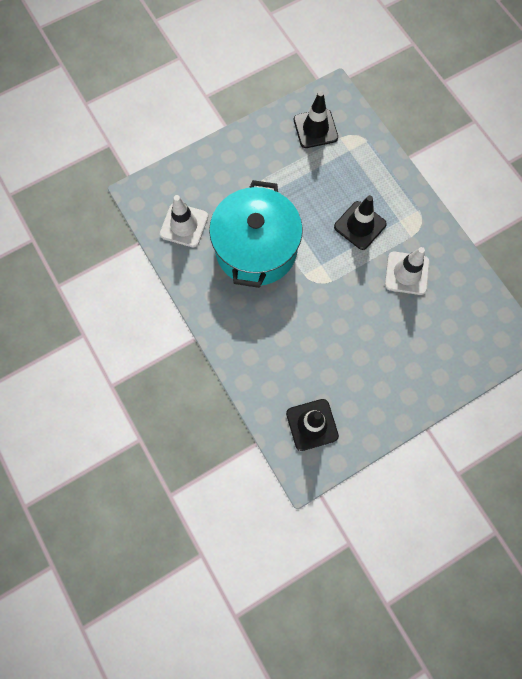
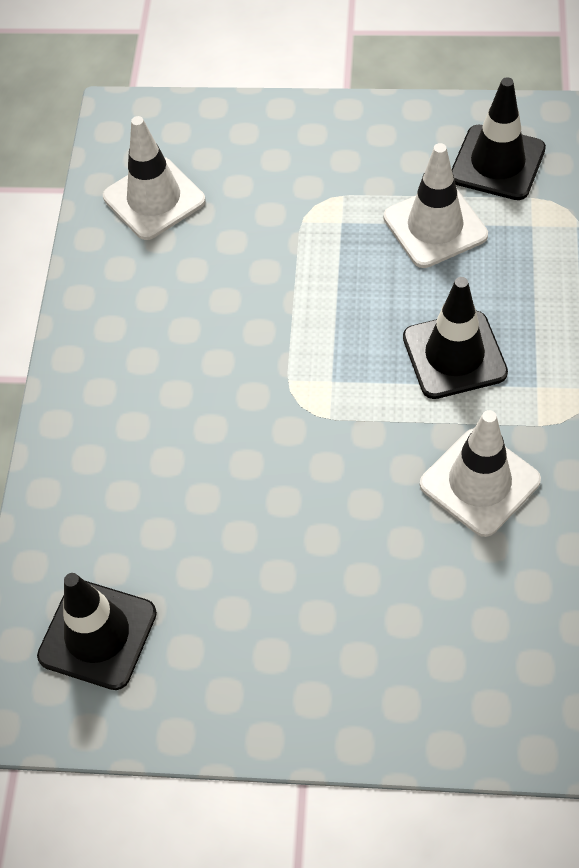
camera: 40 degrees right, 15 degrees down
(256, 249) = (240, 295): turquoise pot -> none
(311, 172) = (435, 226): none -> white traffic cone

